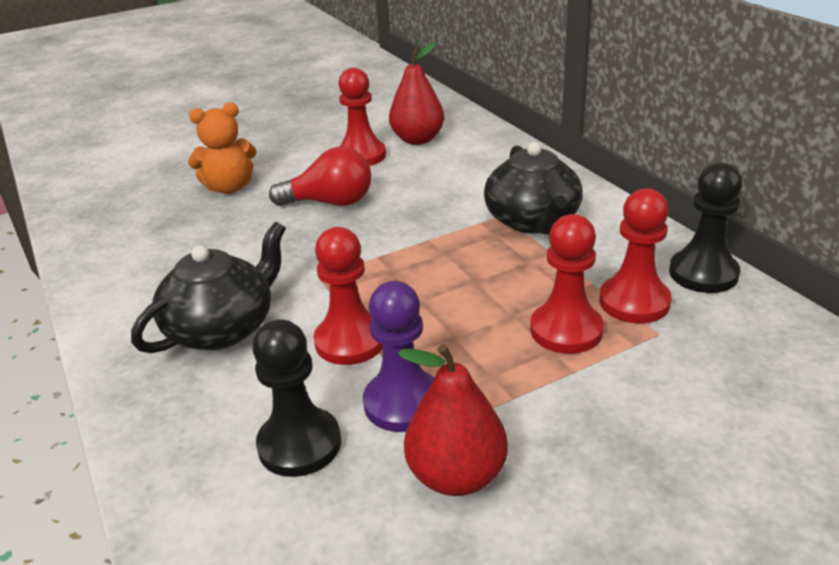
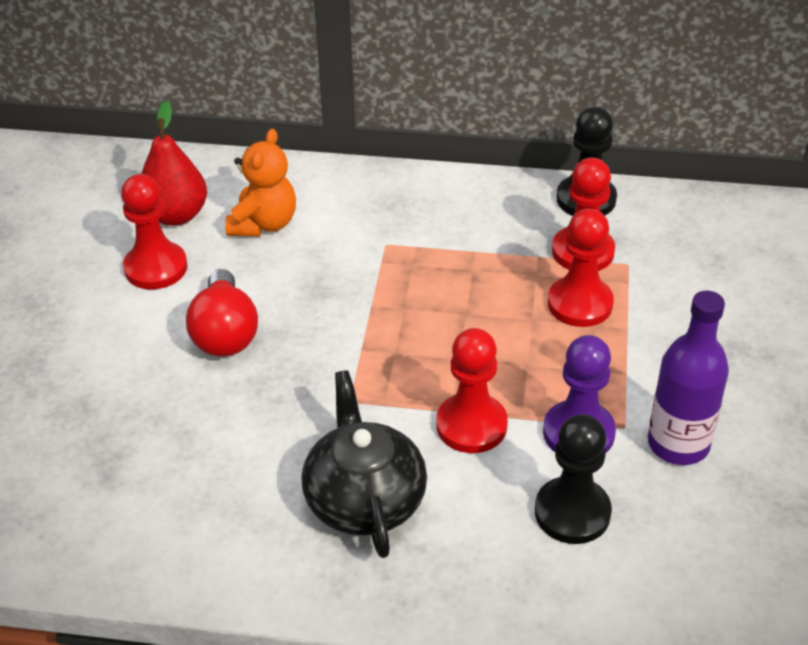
camera: 55 degrees left, 10 degrees up
(229, 187) = (90, 391): orange teddy bear -> orange teddy bear (264, 224)
(330, 202) = (225, 333): red light bulb -> red light bulb turned 135 degrees clockwise
(457, 476) = (678, 444): red pear -> purple bottle
(533, 221) = (417, 233): black teapot -> none

